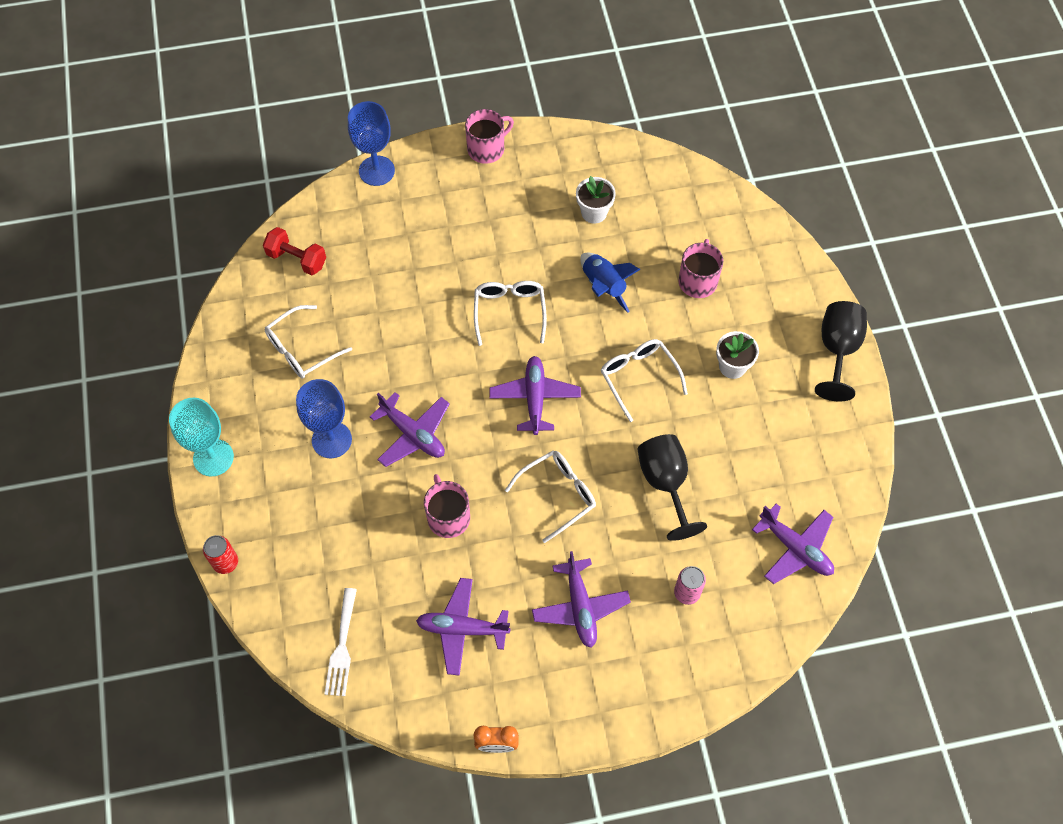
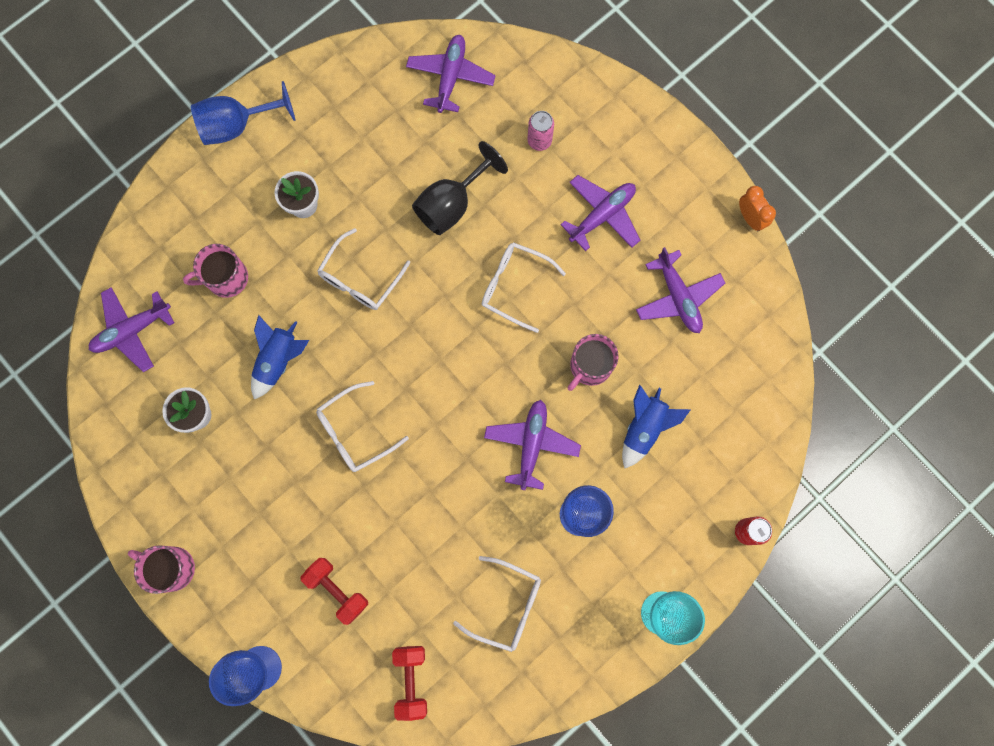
camera: 120 degrees left, 15 degrees up
(342, 647) = (753, 384): white fork -> none
(366, 530) = (644, 428): none -> blue rocket
(396, 243) = (337, 590): none -> red dumbbell
(535, 398) = (433, 357): purple plane -> purple plane (132, 330)
(837, 350) = (237, 125): black goblet -> blue goblet

